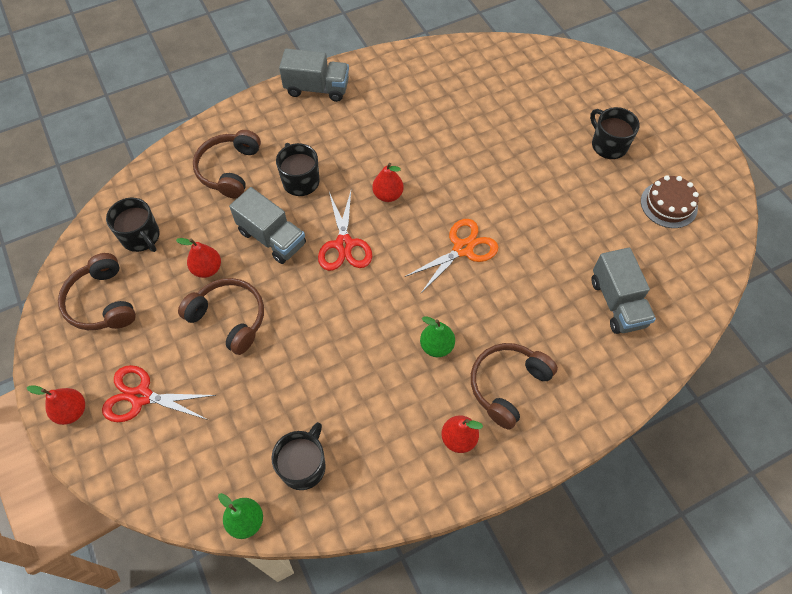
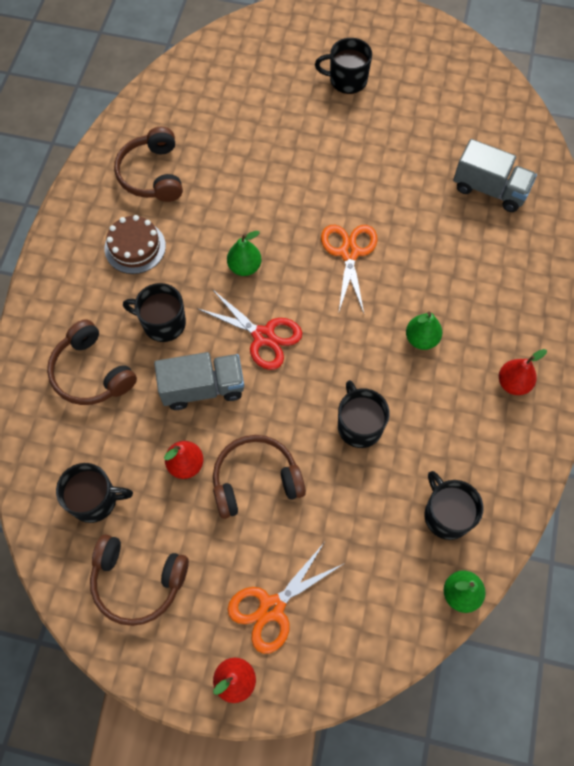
camera: 50 degrees left, 5 degrees up
(141, 396) = (272, 607): red scissors -> orange scissors
(317, 88) = (71, 237): grey truck -> none
(327, 354) = (359, 425): none -> black mug
(388, 195) = (244, 267): red pear -> green pear
(508, 385) = (496, 316): brown headphones -> brown headphones (152, 174)
(668, 204) = (437, 88): brown cake -> brown cake (135, 247)

